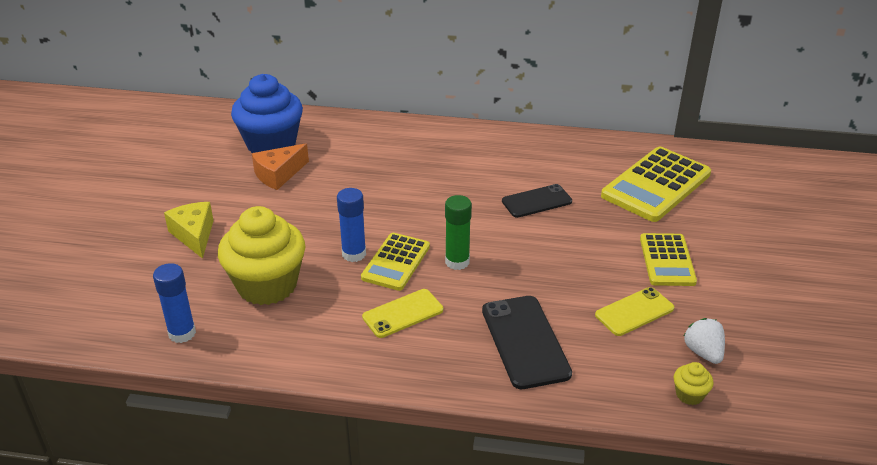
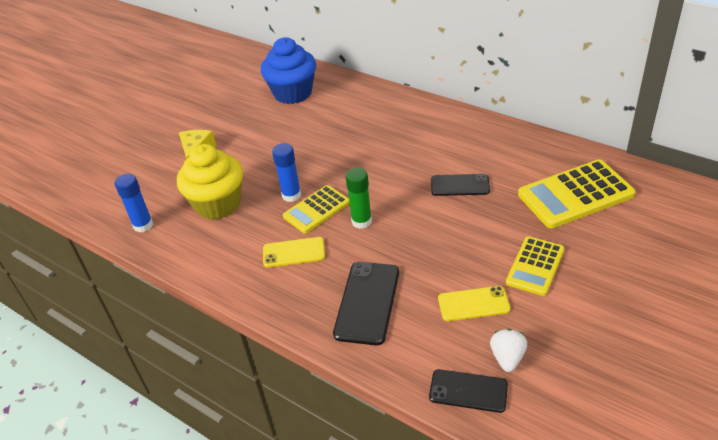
camera: 30 degrees right, 5 degrees up
(278, 174) = (282, 119): orange cheese -> none
(689, 395) = (468, 391): yellow cupcake -> black phone

